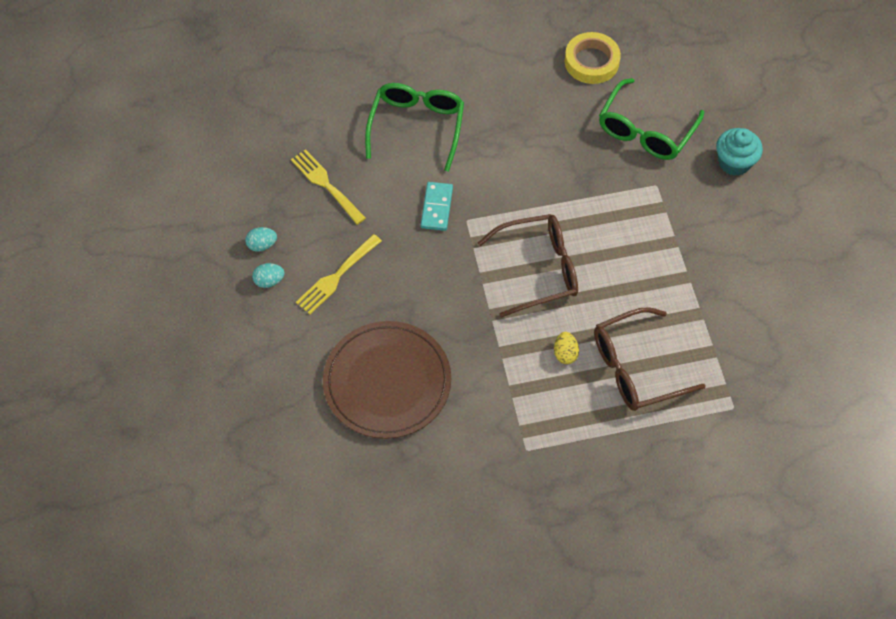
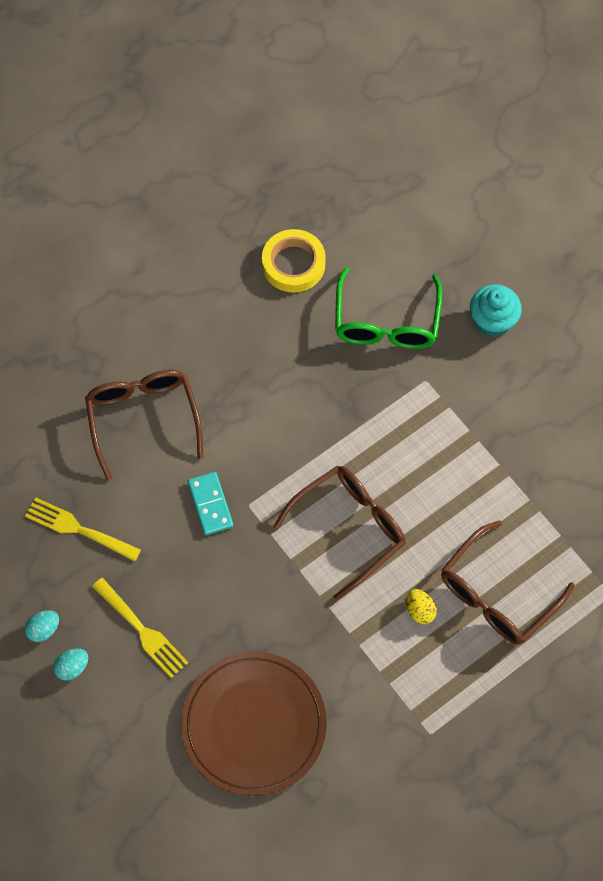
camera: 25 degrees left, 5 degrees up
(336, 277) = (142, 630): yellow fork -> yellow fork turned 60 degrees counterclockwise
(416, 127) = (143, 420): green glasses -> brown glasses

